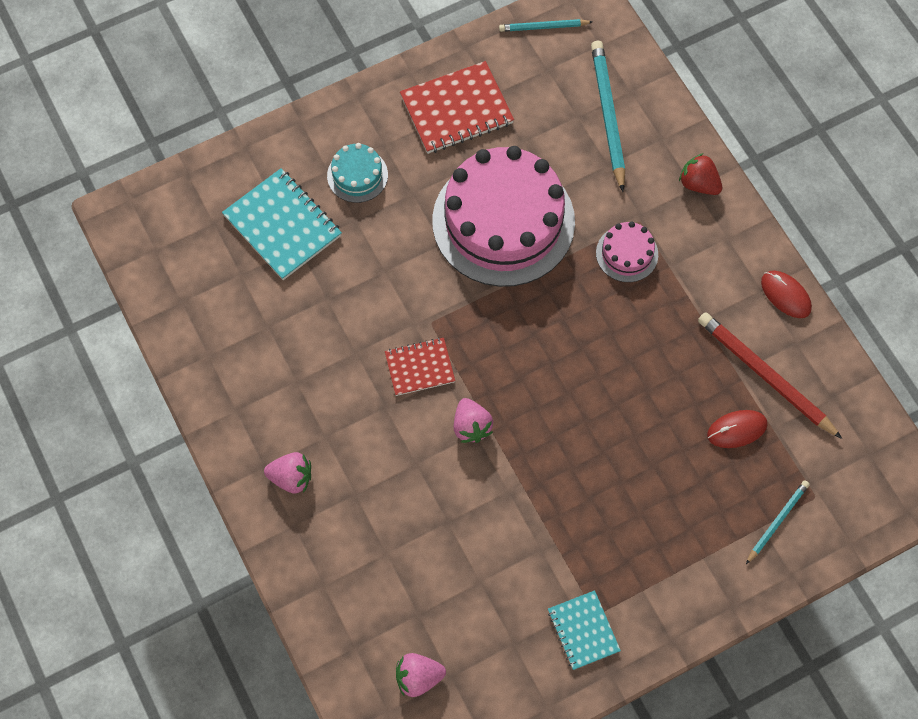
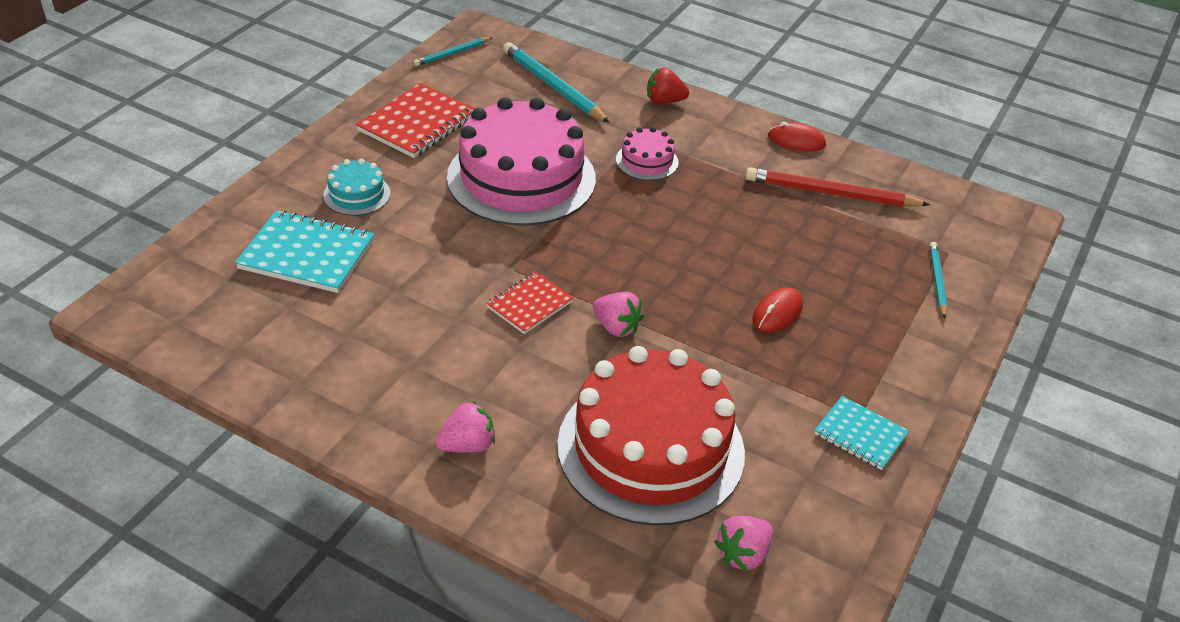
camera: 35 degrees left, 25 degrees down
(417, 553) = (650, 448): none -> red cake
(737, 429) = (844, 235): red mouse -> red mouse (777, 313)

